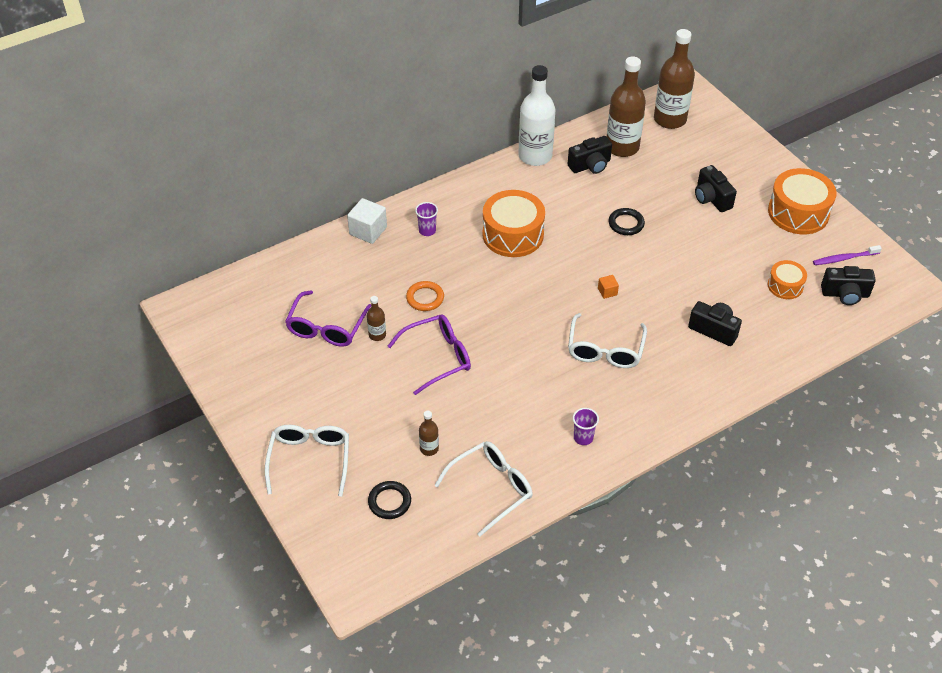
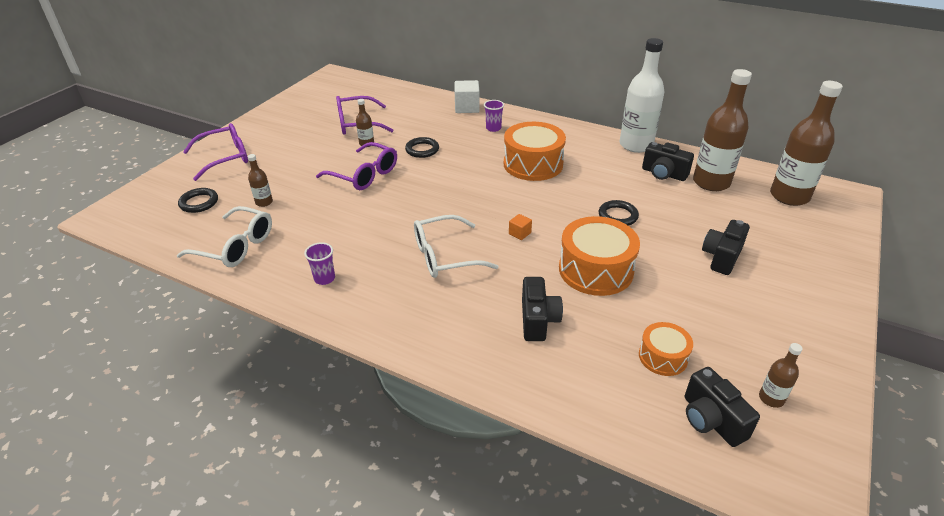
camera: 60 degrees right, 10 degrees down
(310, 460) = (225, 158): white glasses -> purple glasses
(425, 298) = (422, 150): orange ring -> black ring
(798, 212) = (791, 330): orange drum -> orange drum (595, 270)
(844, 258) = (771, 398): purple toothbrush -> brown bottle

